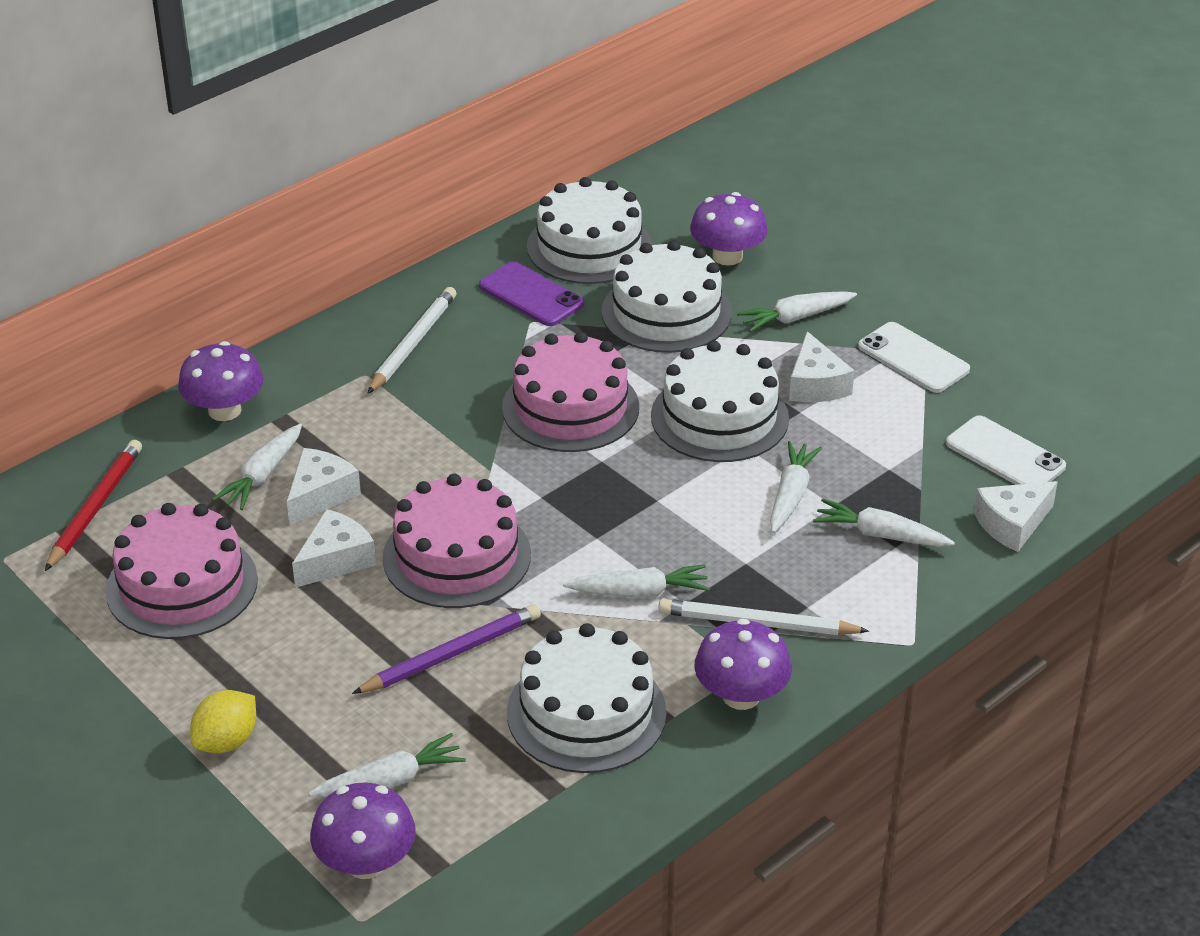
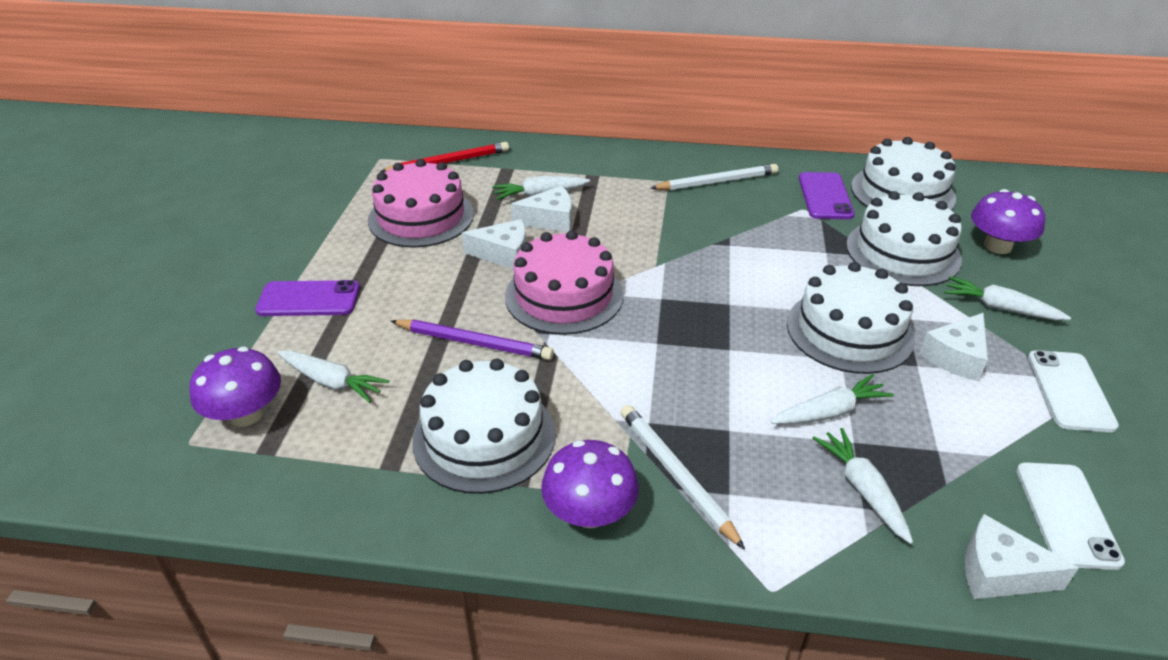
camera: 50 degrees right, 0 degrees up
(224, 410) = (573, 157): purple mushroom -> none
(226, 741) = (309, 299): yellow lemon -> purple phone
(570, 407) = (756, 264): pink cake -> none
(639, 592) = (631, 393): white carrot -> none

